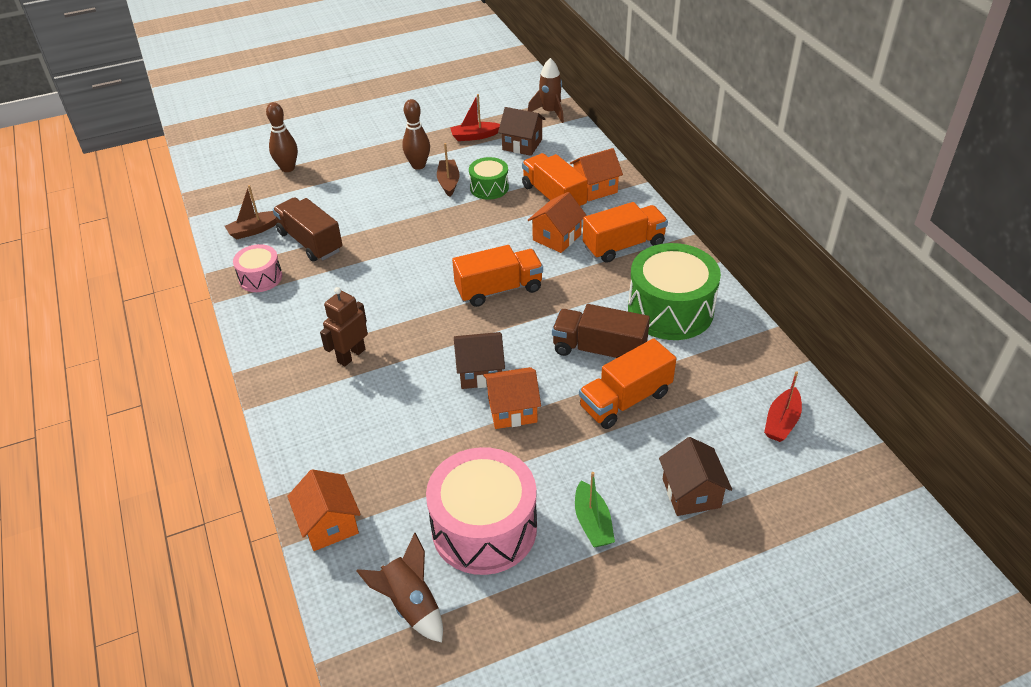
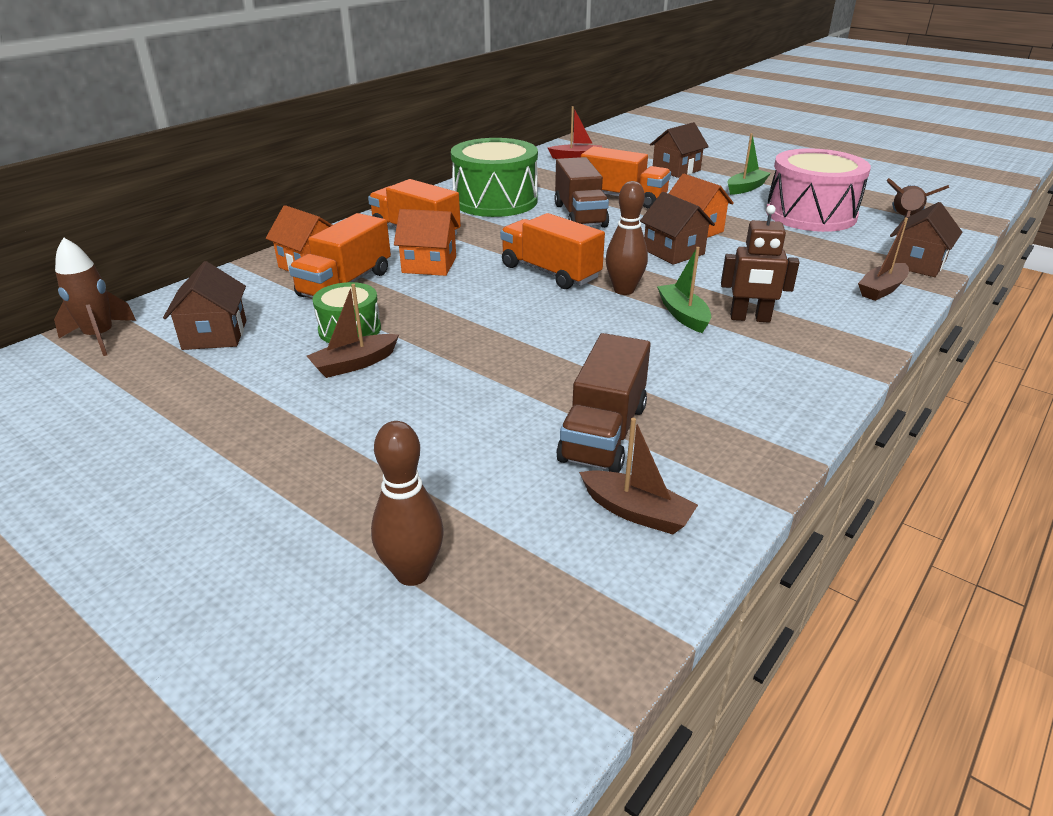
camera: 120 degrees left, 10 degrees down
(260, 278) = (727, 443): pink drum -> none
(317, 460) = (881, 289): none -> brown boat
(329, 524) = (916, 264): orange house -> brown house
(384, 325) = (683, 315): none -> green boat
(418, 165) = (318, 407): brown bowling pin -> brown bowling pin (624, 290)
(474, 136) = (199, 381): red boat -> none

